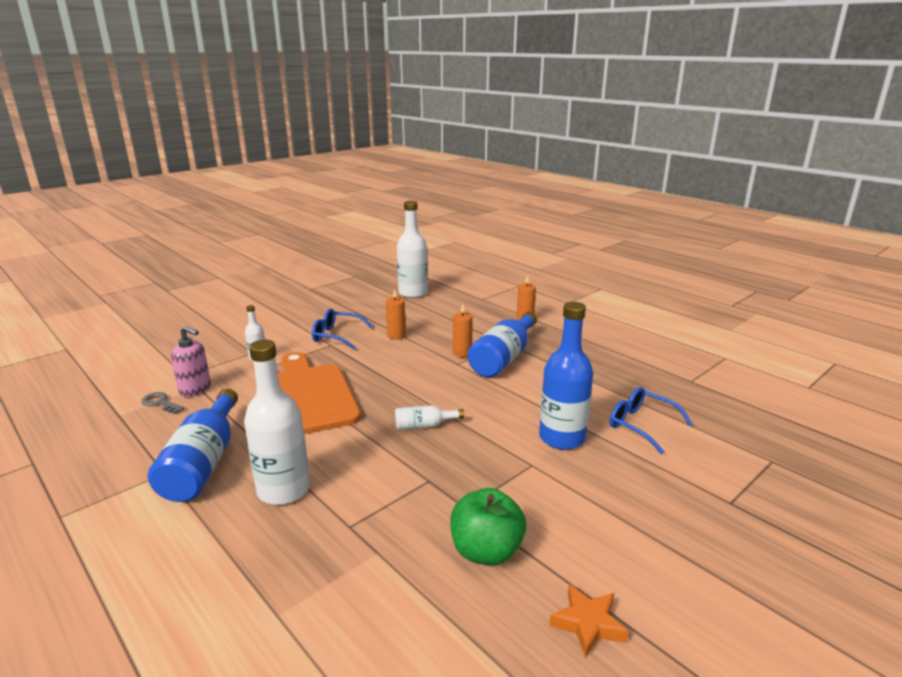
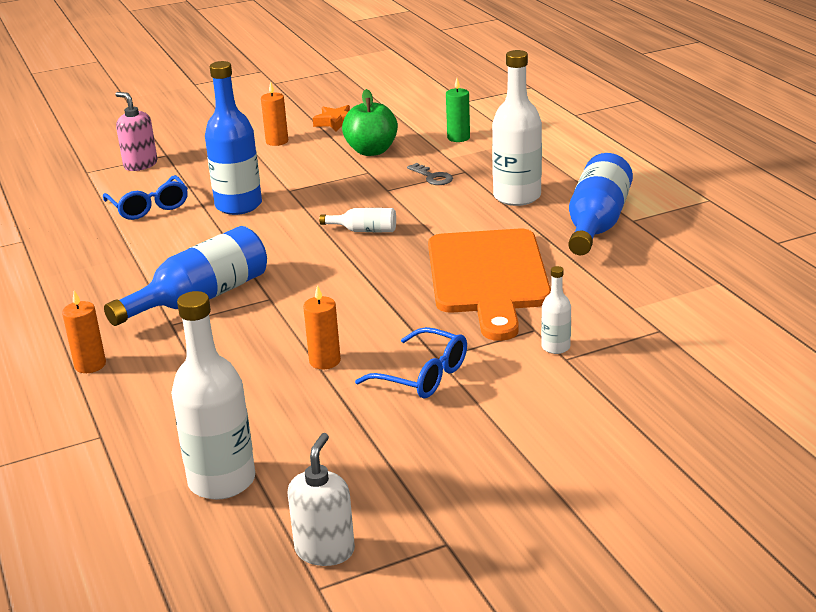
camera: 160 degrees left, 5 degrees up
(160, 403) = (674, 291): grey key -> grey key (432, 177)
(195, 389) = (635, 305): pink soap dispenser -> pink soap dispenser (140, 165)
(357, 283) = (325, 550): none -> white soap dispenser
(376, 607) = (458, 138): none -> green candle
(462, 353) = (249, 314): orange candle -> orange candle (277, 141)

